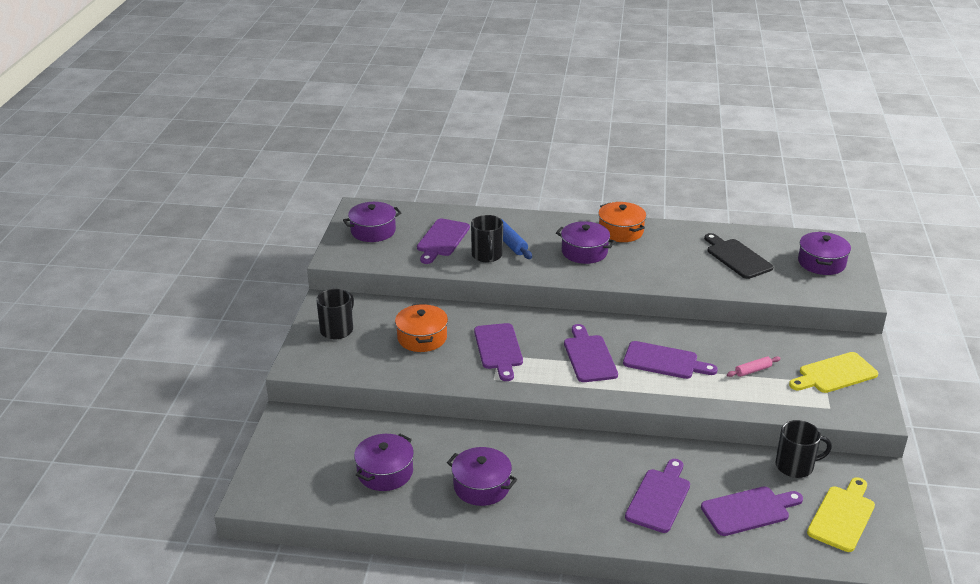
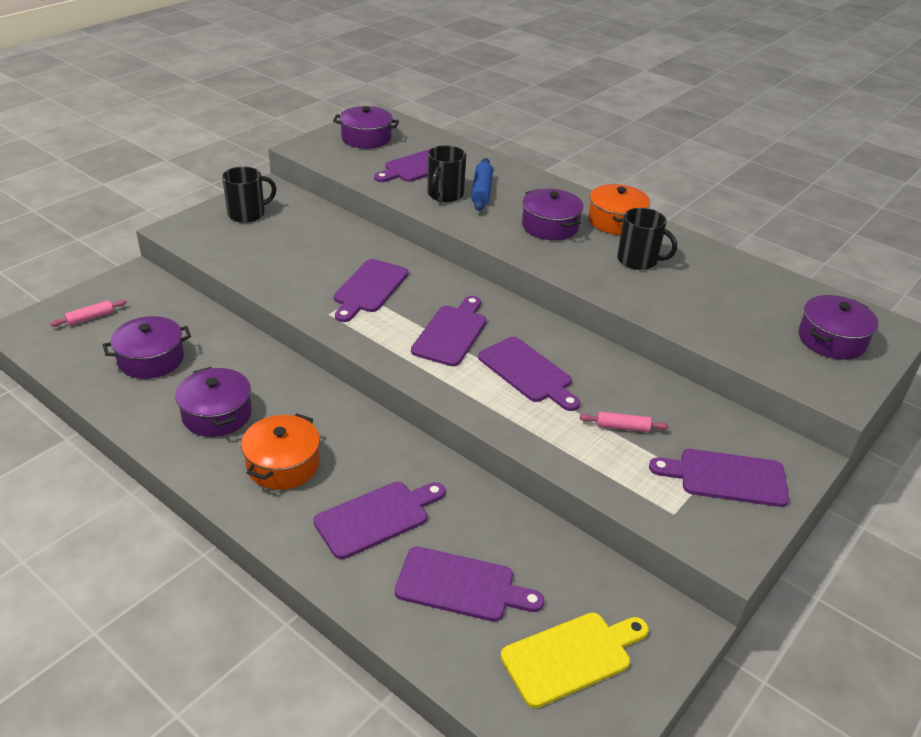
camera: 30 degrees right, 5 degrees up
(296, 464) = (90, 318): none -> pink rolling pin
(422, 338) = (311, 250): orange pot -> orange pot (283, 464)
(737, 257) = (724, 294): black cutting board -> none
(795, 466) = (578, 564): black mug -> black mug (638, 260)
(834, 374) = (726, 477): yellow cutting board -> purple cutting board

